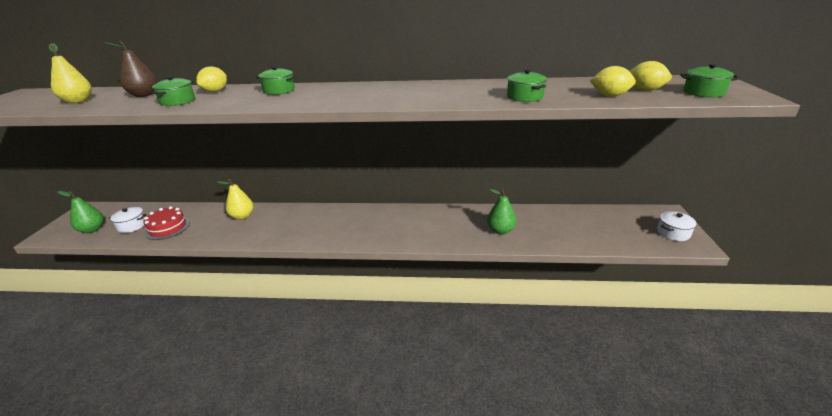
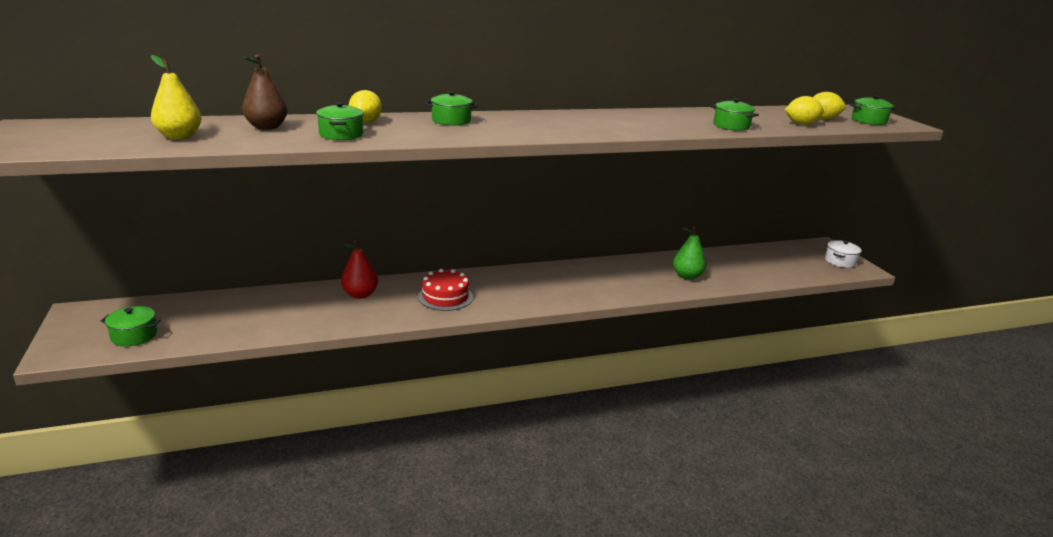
camera: 25 degrees left, 5 degrees down
(92, 230) = (134, 336): green pear -> green pot
(132, 226) = (198, 323): white pot -> none
(167, 228) = (262, 319): red cake -> red cake (445, 297)
(242, 216) = (360, 294): yellow pear -> red pear

